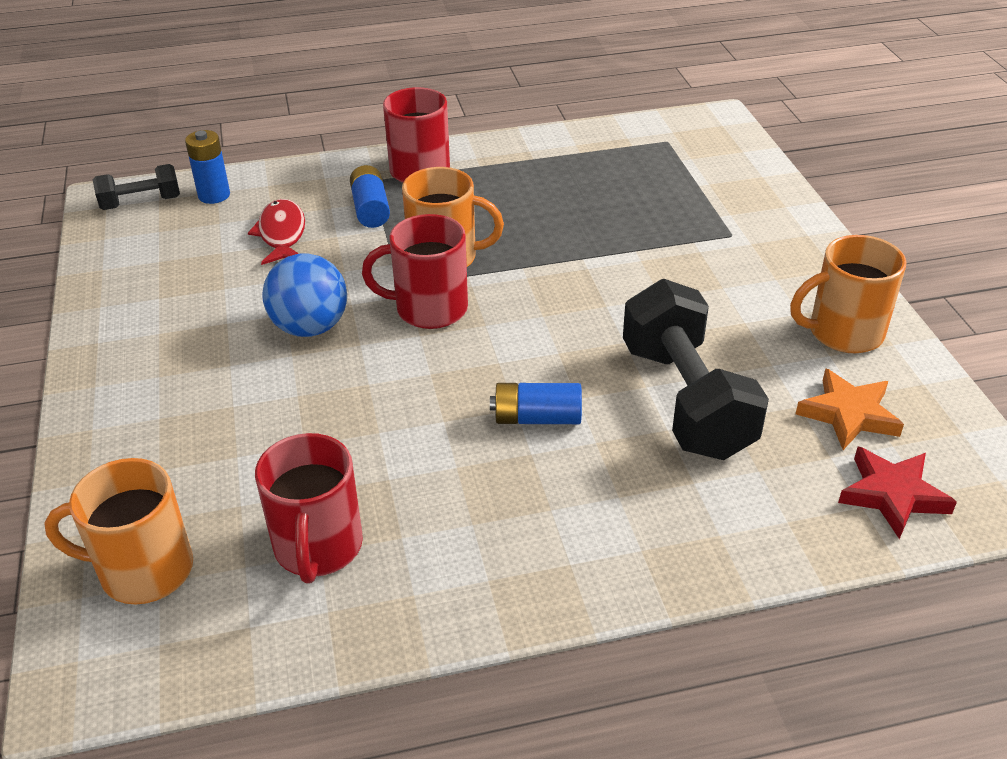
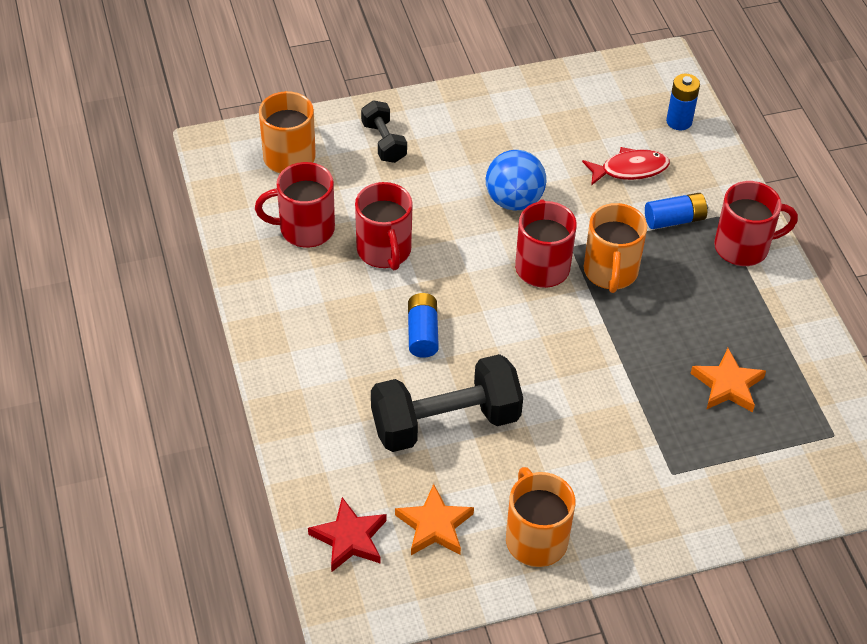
camera: 85 degrees right, 10 degrees up
(141, 203) = (661, 81): black dumbbell -> black dumbbell (383, 142)
(380, 454) = (384, 251): none -> red mug
(610, 193) = (727, 385): none -> orange star

